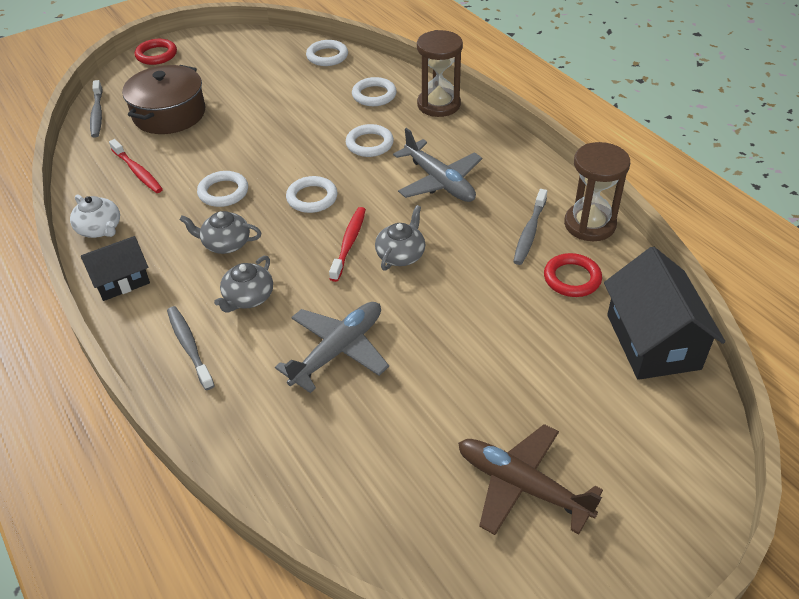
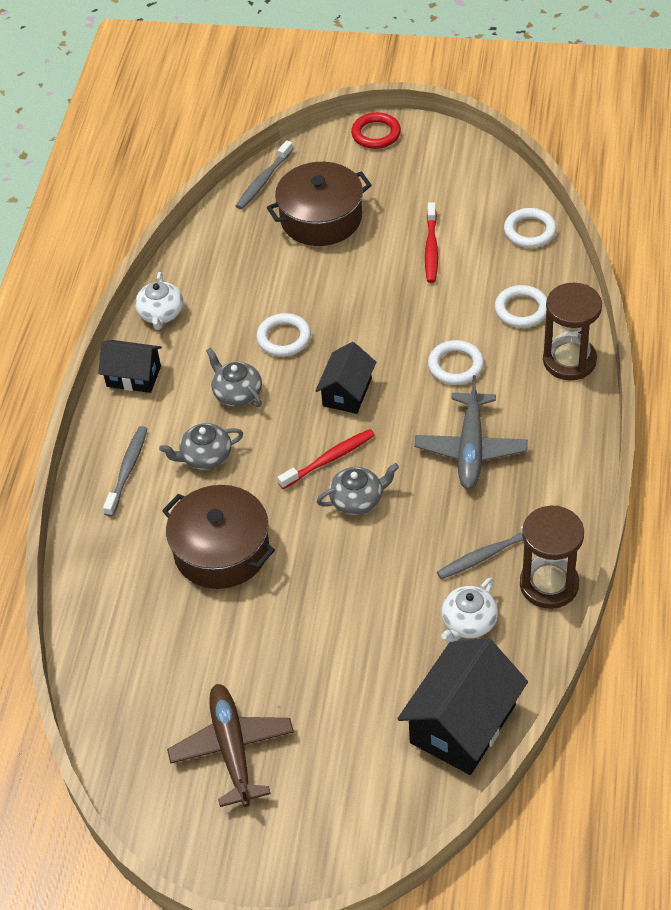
camera: 45 degrees right, 5 degrees up
(137, 171) = (238, 270): red toothbrush -> red toothbrush (431, 249)
(312, 198) = (347, 392): white ring -> black house
(337, 351) = (221, 550): grey plane -> brown pot
(572, 278) = (468, 622): red ring -> white teapot

